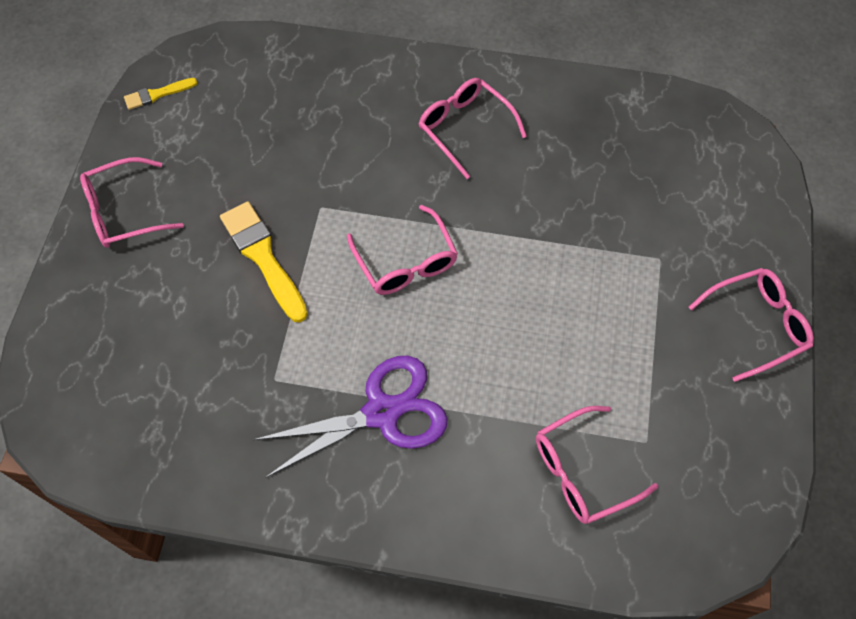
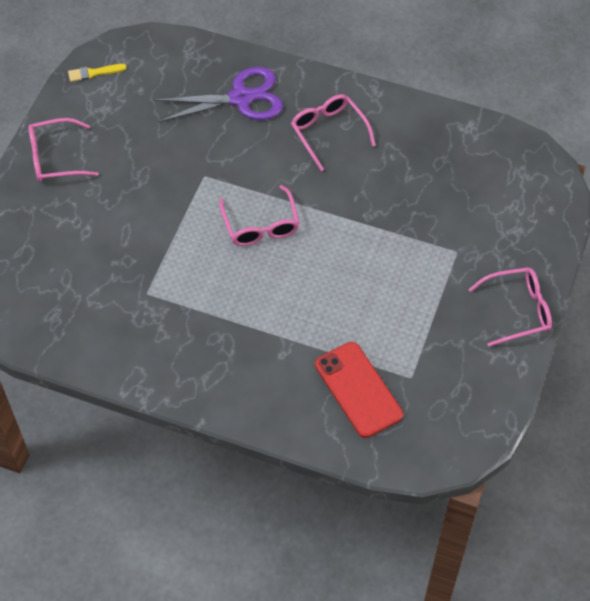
camera: 10 degrees right, 5 degrees down
(263, 257) = (154, 206): yellow brush -> none
(382, 412) = (221, 327): purple scissors -> purple scissors (241, 98)
(582, 471) = (358, 389): pink glasses -> red phone

